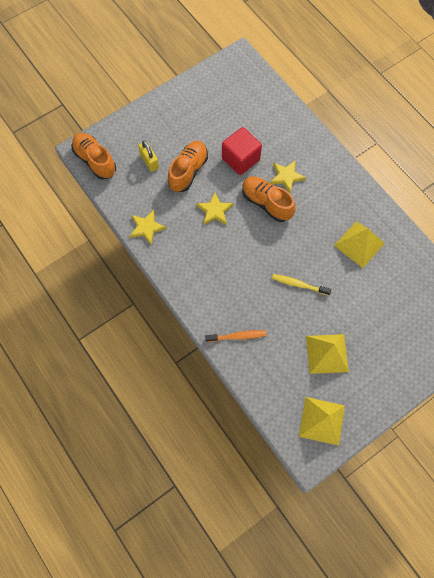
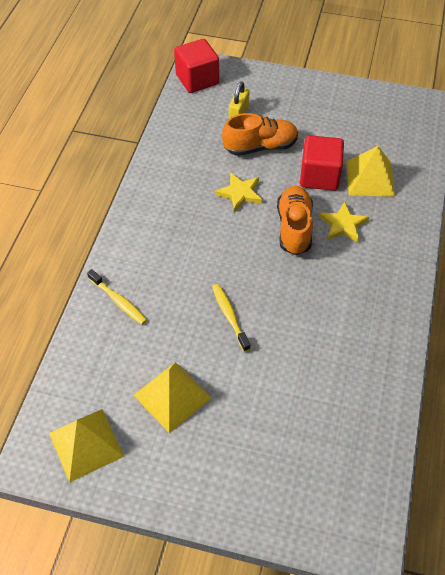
camera: 50 degrees right, 15 degrees down
(95, 161) = (197, 79): orange shoe -> red cube
(146, 228) = (167, 156): yellow star -> none
(237, 336) = (118, 301): orange toothbrush -> yellow toothbrush
(359, 244) = (336, 341): yellow pyramid -> yellow pyramid (370, 178)

